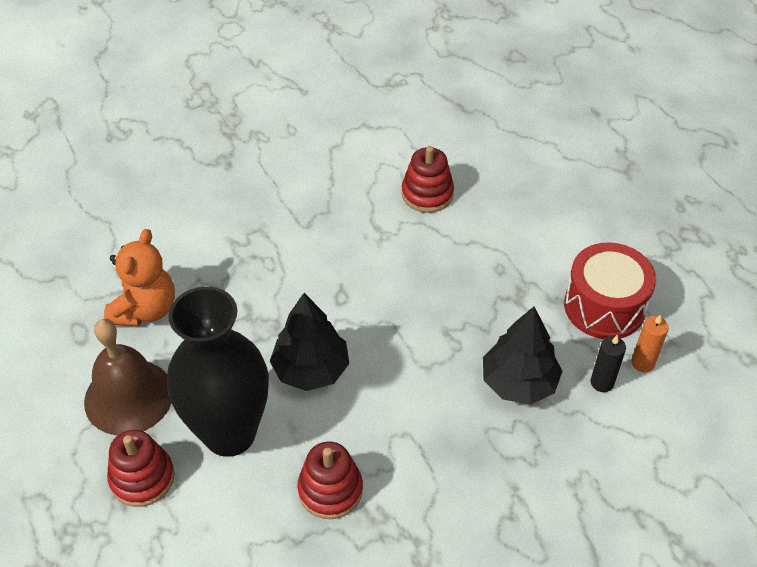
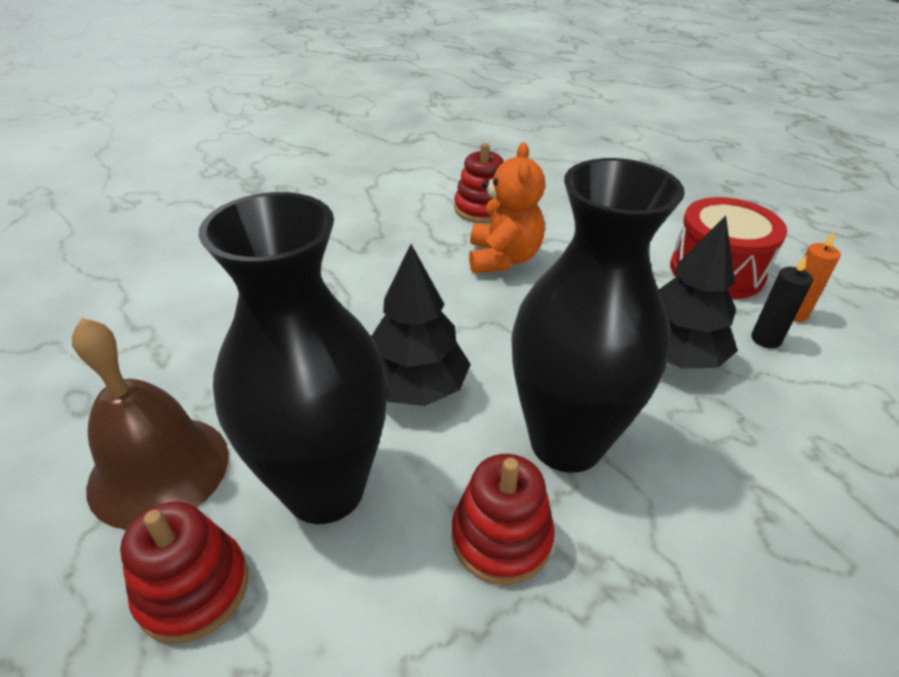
camera: 15 degrees left, 10 degrees down
(145, 309) = (174, 359): orange teddy bear -> orange teddy bear (503, 258)
(400, 435) = (566, 442): none -> black vase

